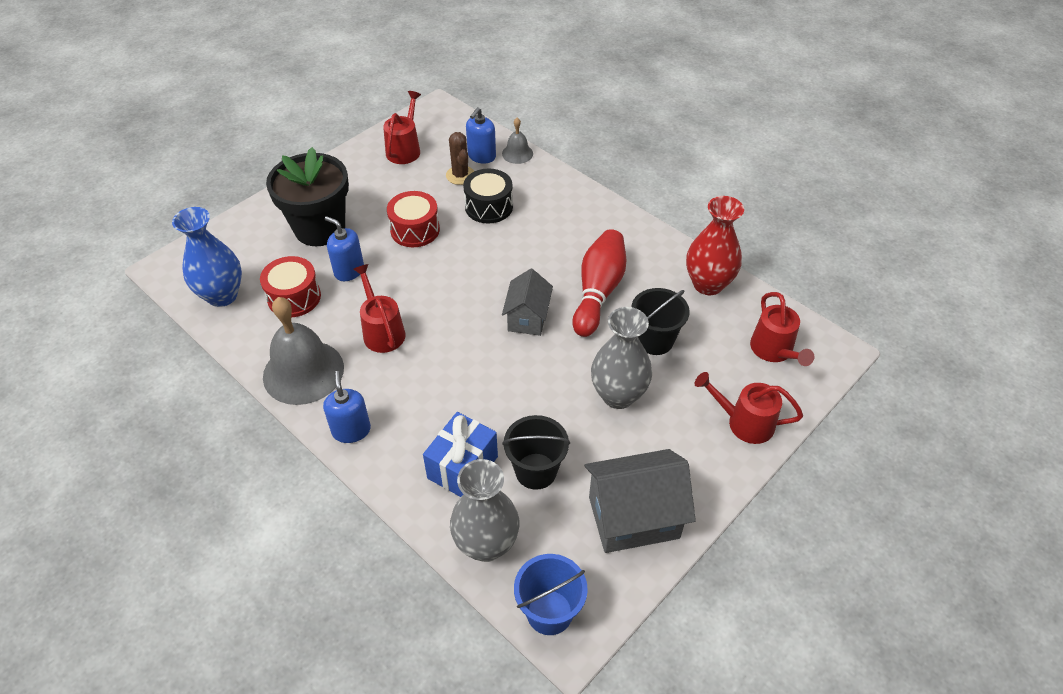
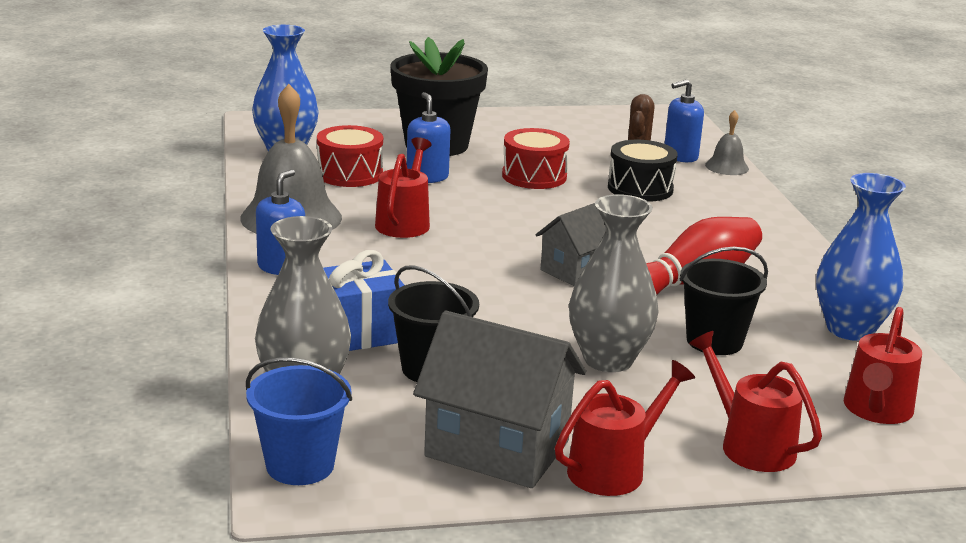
camera: 35 degrees right, 25 degrees down
(405, 149) = (598, 127): red watering can -> red watering can (614, 469)
(708, 284) = (850, 329): red vase -> blue vase

